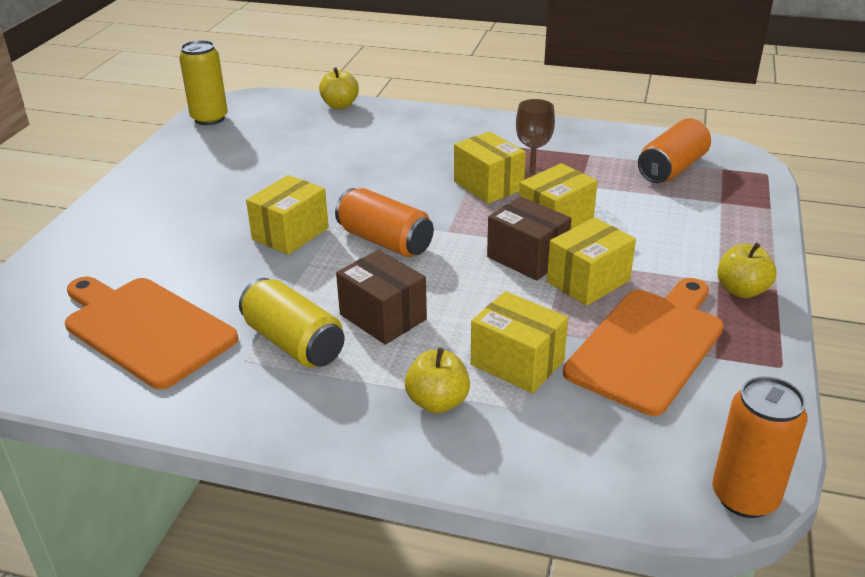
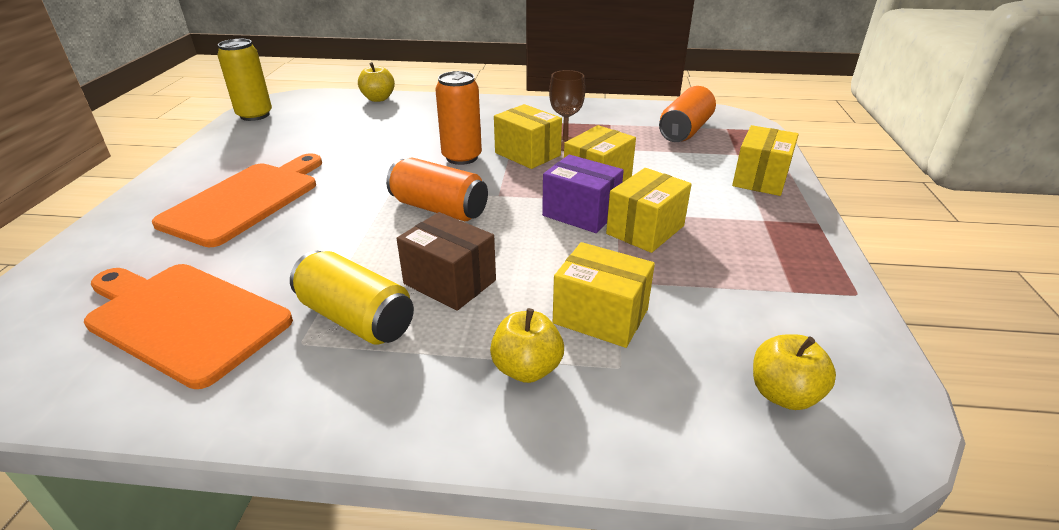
camera: 10 degrees left, 0 degrees up
(290, 234) = (342, 209): yellow box -> yellow box (760, 179)
(527, 258) = (581, 213): brown box -> purple box
(649, 345) = (725, 286): orange cutting board -> orange cutting board (245, 200)
(741, 290) = (788, 226): yellow apple -> yellow apple (783, 394)
(744, 497) = (890, 442): orange can -> orange can (462, 157)

